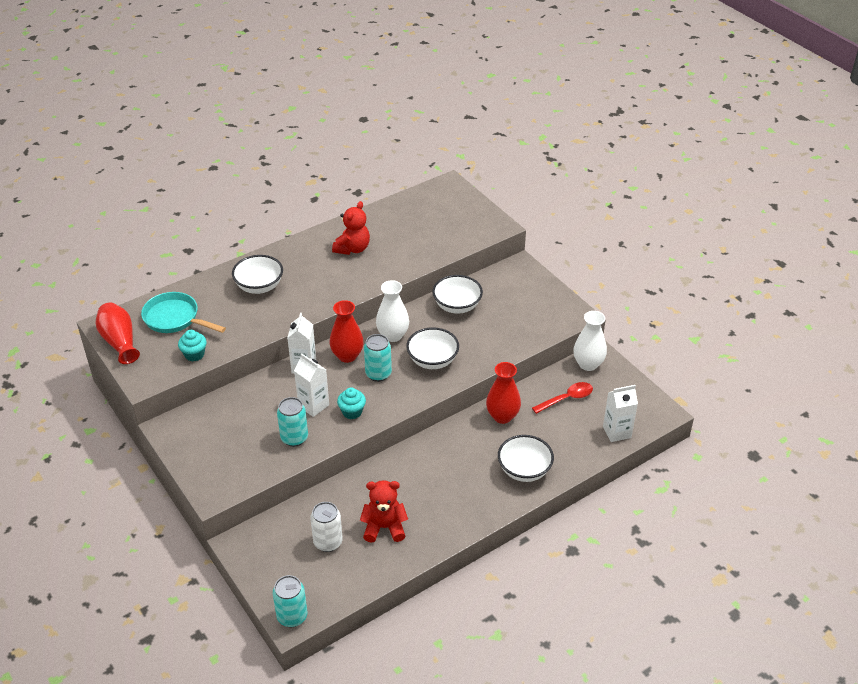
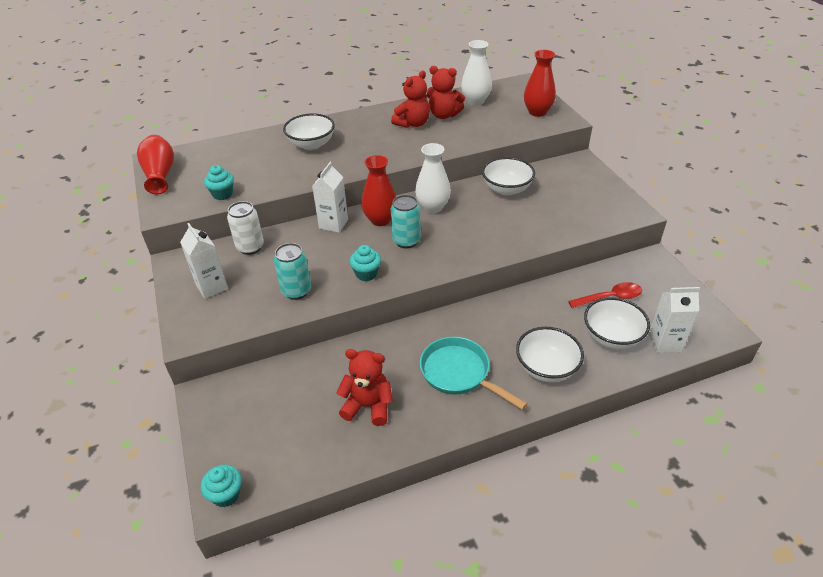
camera: 15 degrees right, 0 degrees up
(174, 318) = (220, 161): turquoise pan -> turquoise pan (459, 373)
(292, 616) = (226, 494): turquoise can -> turquoise cupcake
(313, 405) = (329, 262): white carton -> white carton (212, 287)
(328, 542) = (300, 411): white can -> white can (250, 247)
(380, 234) = (444, 115): none -> red teddy bear
(432, 360) = (467, 236): white bowl -> white bowl (611, 337)
(502, 416) = (533, 305): red vase -> red vase (537, 112)
(588, 364) = (639, 266): white vase -> white vase (475, 101)

